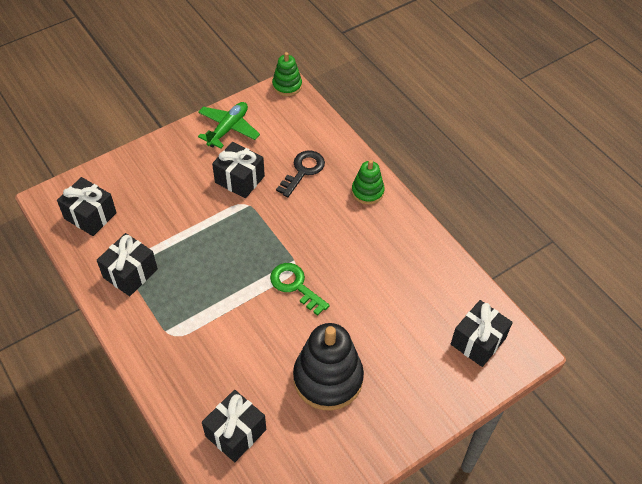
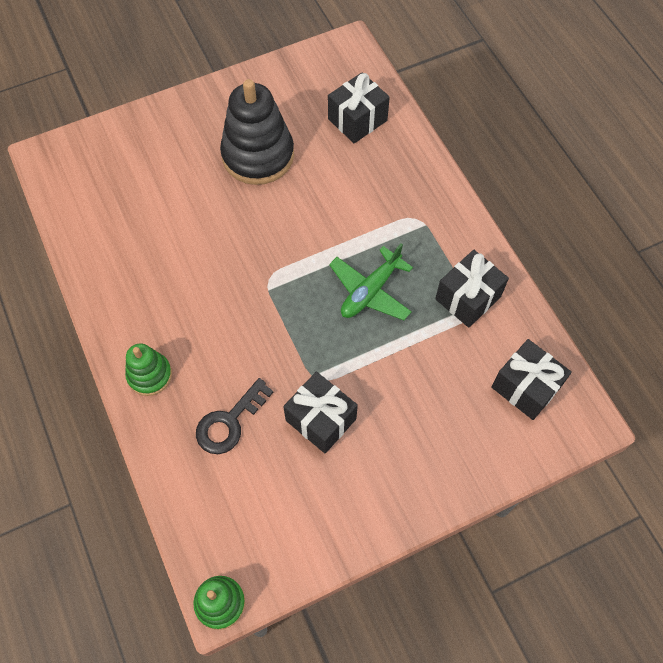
camera: 170 degrees left, 10 degrees up
(228, 129) = (328, 518): green plane -> green plane (370, 291)
(295, 286) = (272, 257): green key -> none
(478, 341) = (90, 171): black gift -> none

